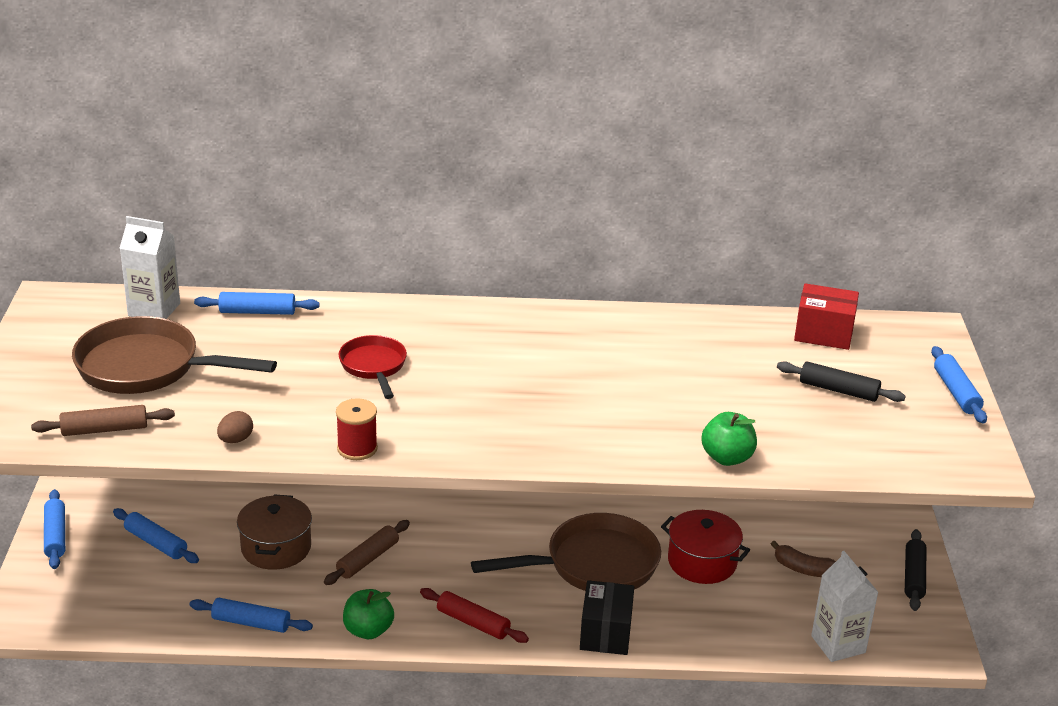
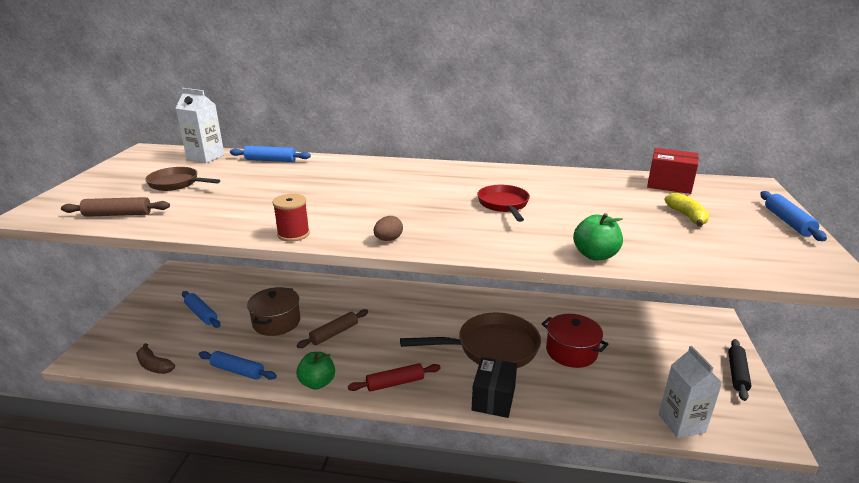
camera: 10 degrees right, 5 degrees down
(55, 536) = (142, 305): blue rolling pin -> none
(147, 368) = (177, 184): brown pan -> brown pan, size x0.57
(235, 440) = (206, 225): brown egg -> brown egg (388, 239)
(374, 367) = (332, 189): red pan -> red pan (504, 205)
(473, 623) = (395, 383): red rolling pin -> red rolling pin turned 60 degrees counterclockwise
(803, 569) = (648, 362): brown banana -> brown banana (154, 366)
(838, 390) = (687, 216): black rolling pin -> yellow banana

